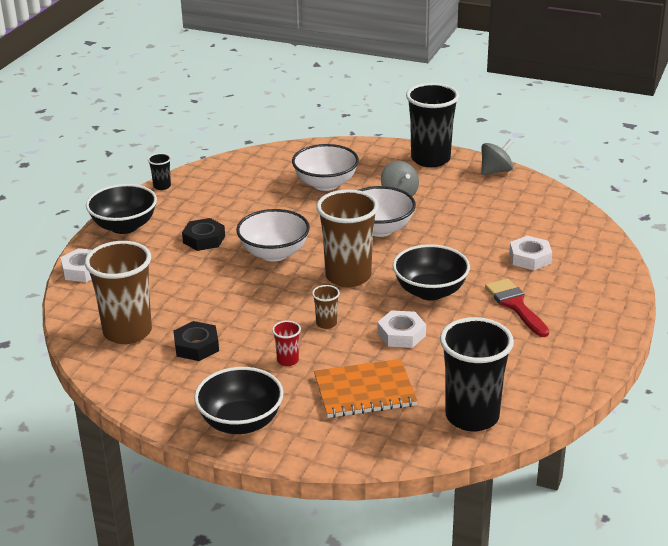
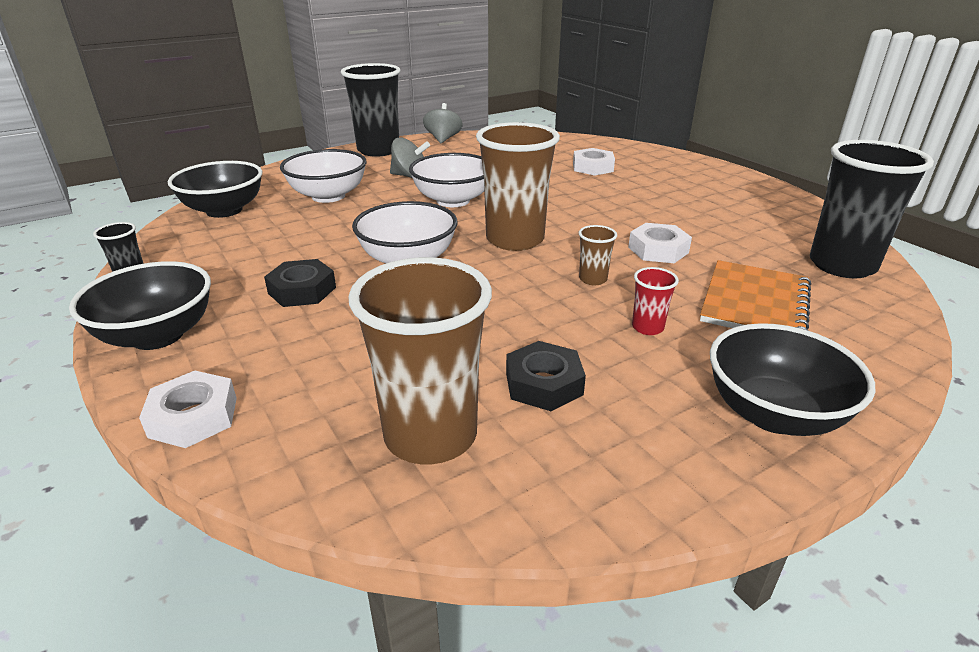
camera: 55 degrees left, 0 degrees up
(430, 291) = (595, 215): black bowl -> black bowl (224, 210)
(515, 305) = (661, 193): red brush -> none

